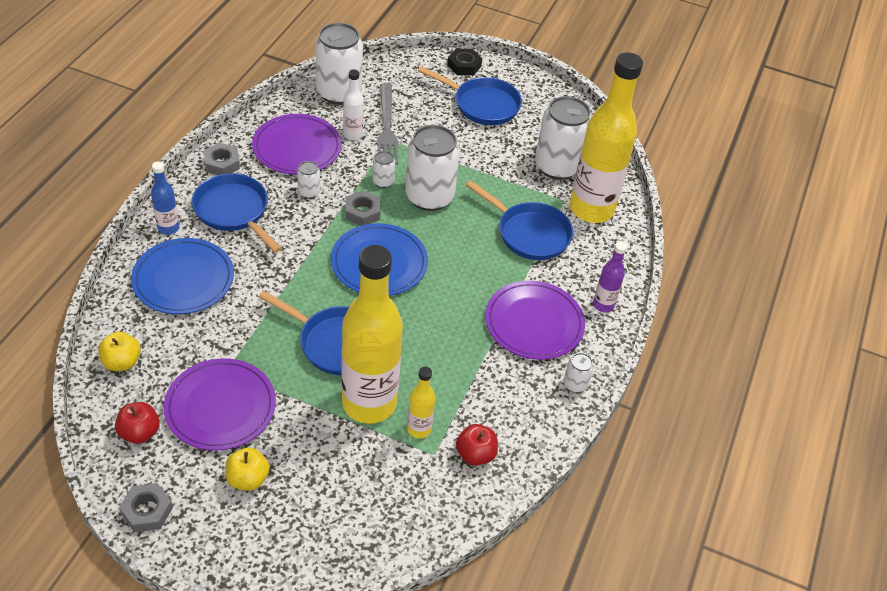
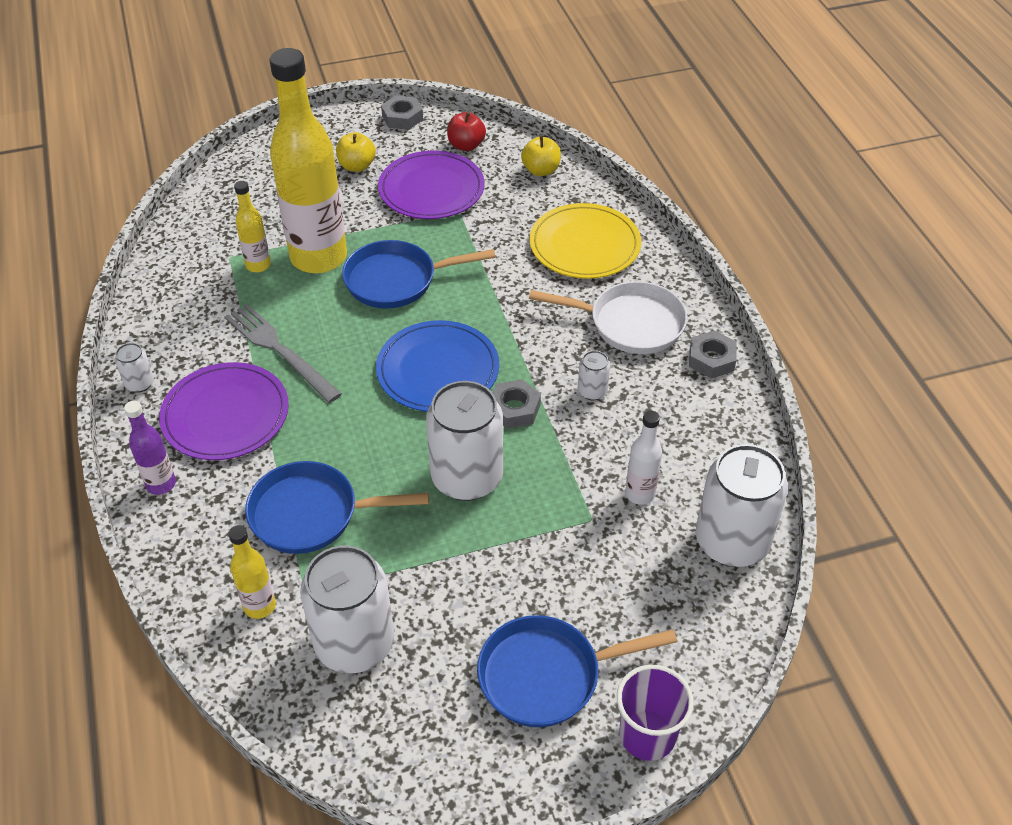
camera: 145 degrees right, 0 degrees up
(168, 228) = (659, 272): blue bottle -> none
(183, 279) = (584, 245): blue plate -> yellow plate
(234, 211) = (630, 323): blue pan -> white pan
(297, 147) = (672, 431): purple plate -> none
(383, 182) = (535, 458): white can -> none
(387, 127) = (618, 536): grey fork -> grey fork (279, 350)
(464, 66) = (647, 735): black nut -> purple cup
(475, 454) = (193, 276): red apple -> none
(591, 209) = (260, 606): yellow bottle -> yellow bottle, size x0.44

